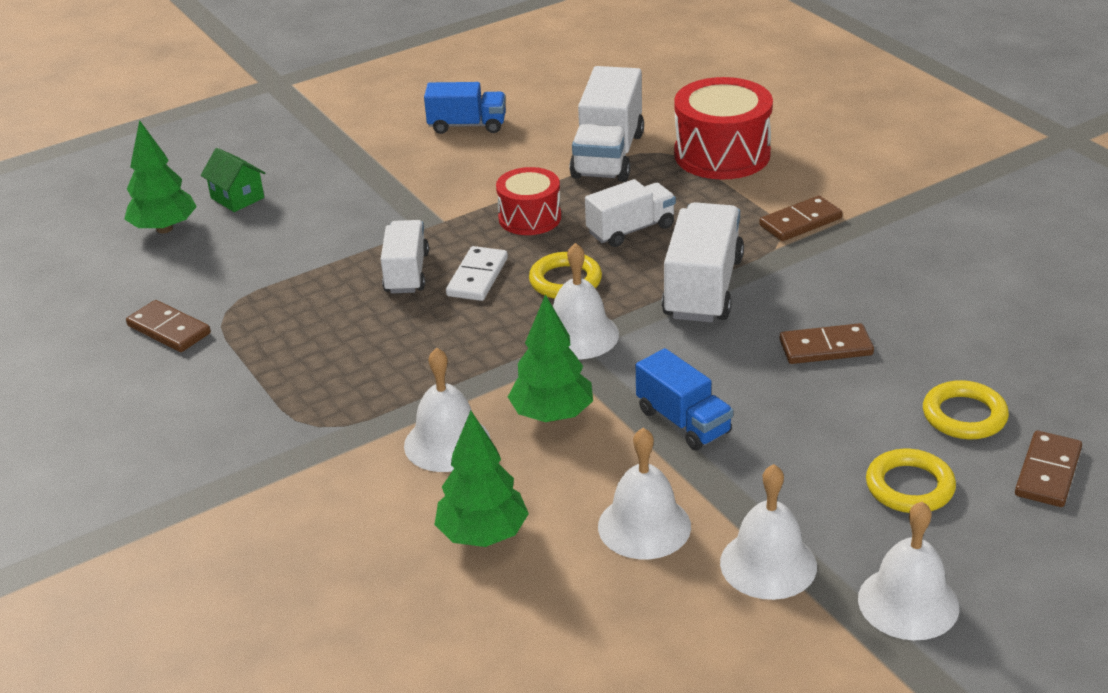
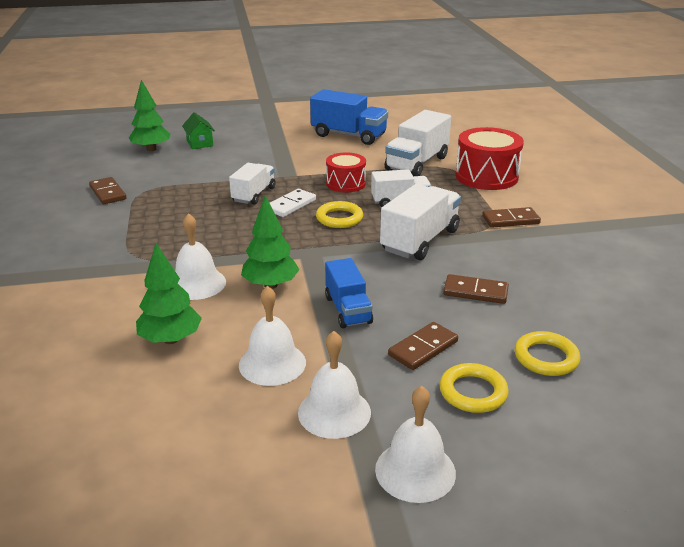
camera: 20 degrees right, 5 degrees down
(467, 125) = (349, 135): blue truck -> blue truck, size x1.56
(579, 335) = (323, 247): white bell -> none
(1048, 472) = (587, 413): brown domino -> brown domino (423, 348)

